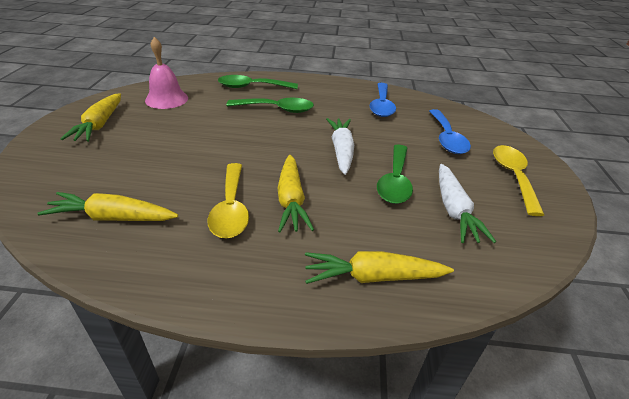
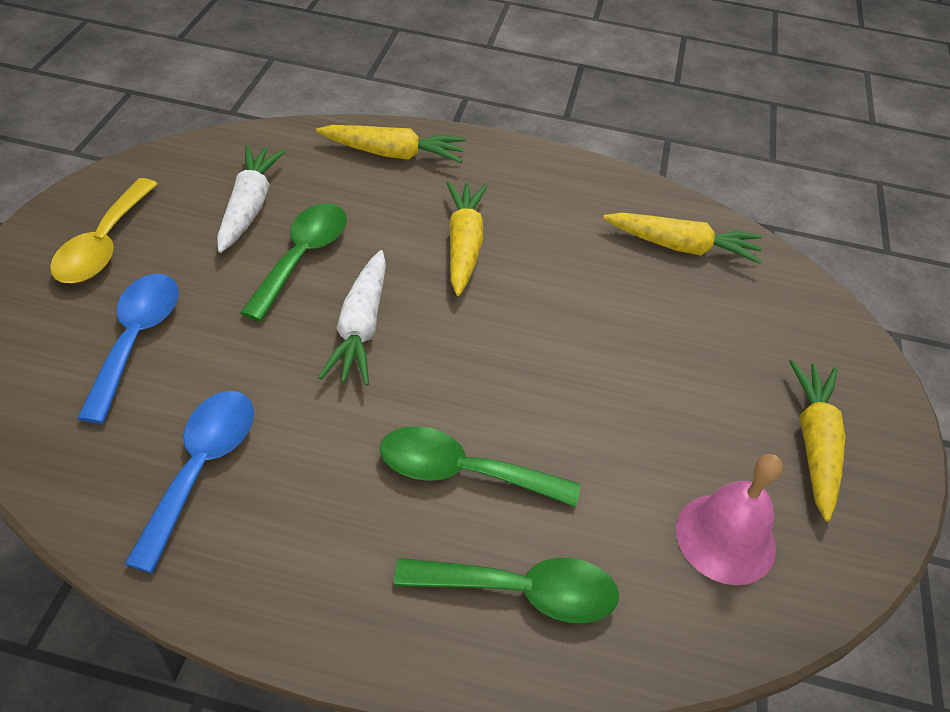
camera: 175 degrees left, 10 degrees up
(231, 209) = (542, 242): yellow spoon -> none

